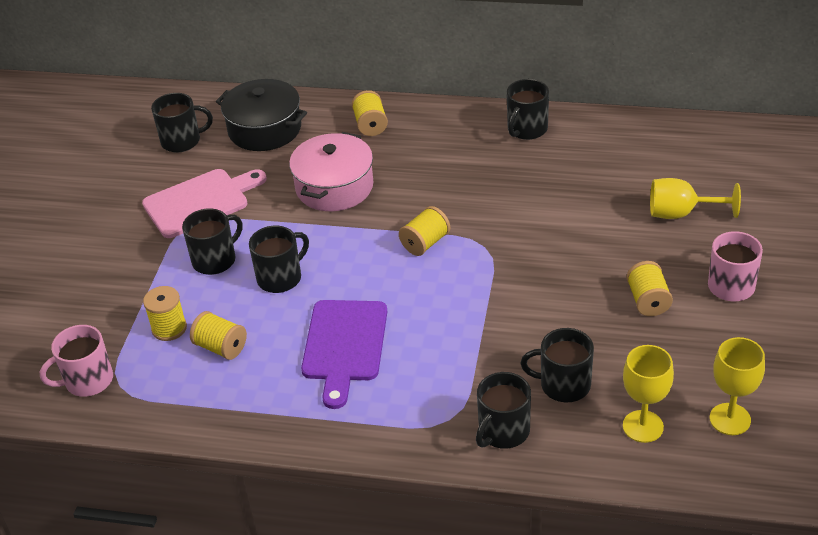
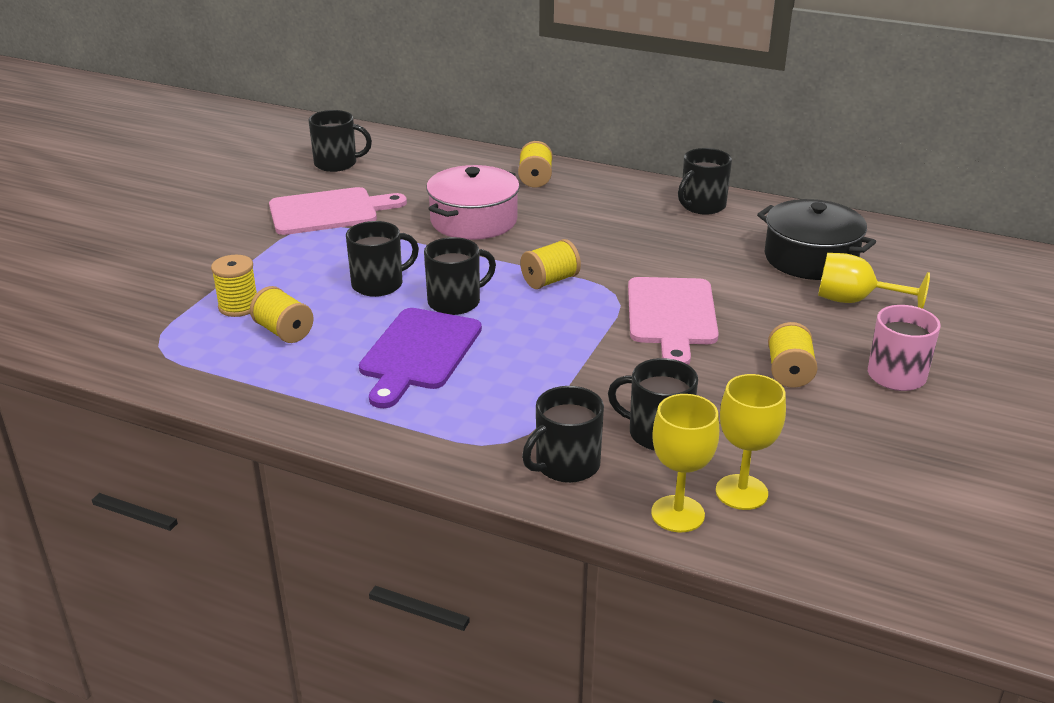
camera: 10 degrees right, 10 degrees down
(88, 380) = (128, 335): pink mug -> none
(215, 260) = (318, 259): black mug -> black mug (455, 302)
(265, 129) = (424, 166): black pot -> black pot (810, 258)
(538, 261) = (671, 316): none -> pink cutting board
(730, 419) = (857, 505): yellow goblet -> yellow goblet (677, 514)

